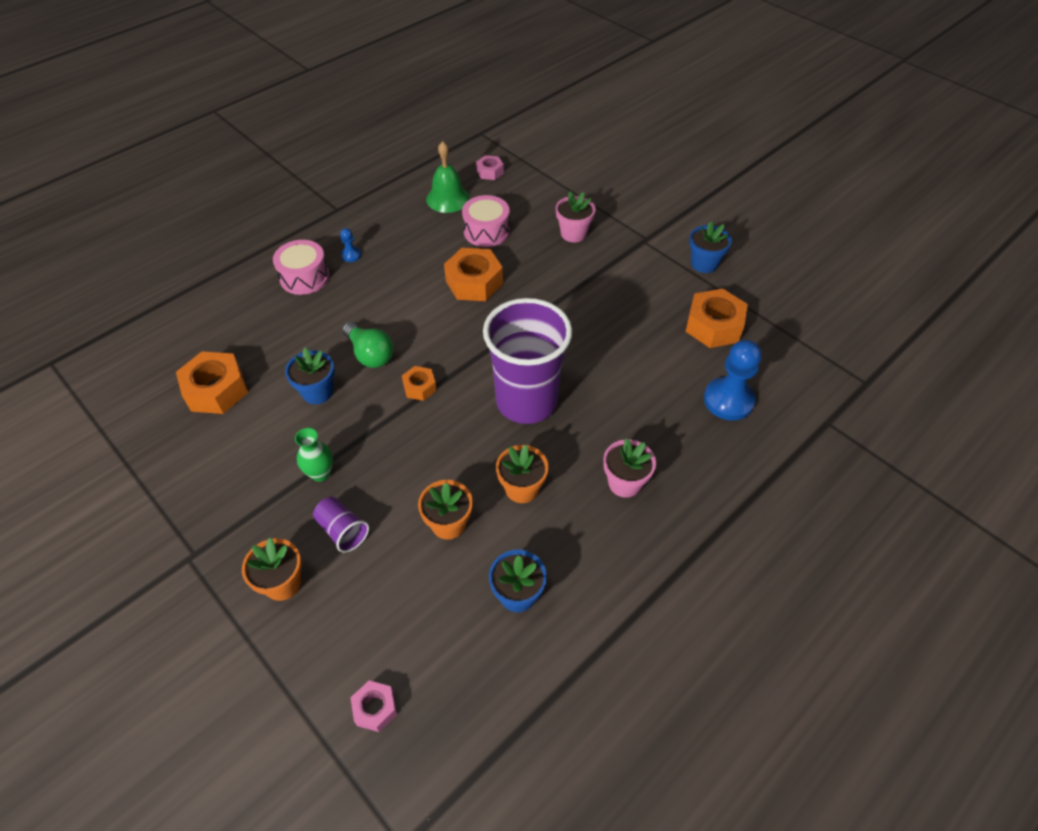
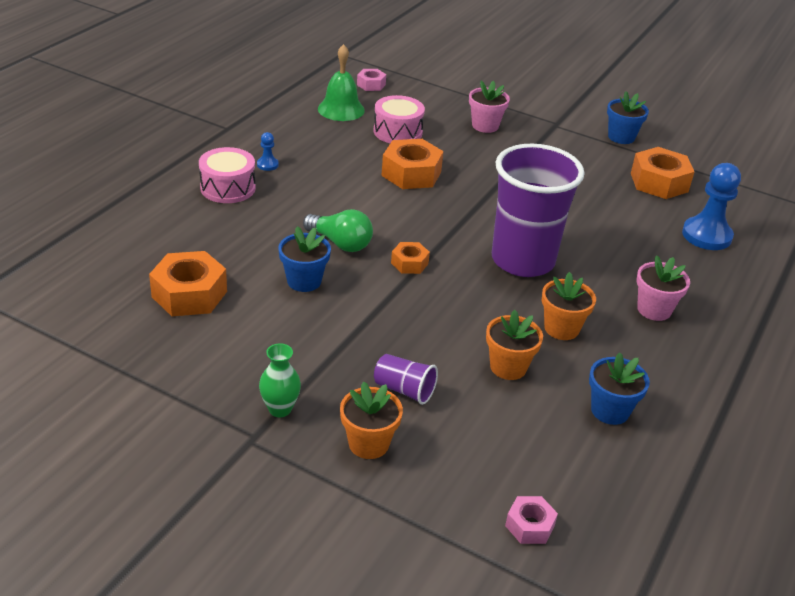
camera: 20 degrees left, 15 degrees down
(320, 473) = (351, 347): green vase -> green vase (280, 409)

